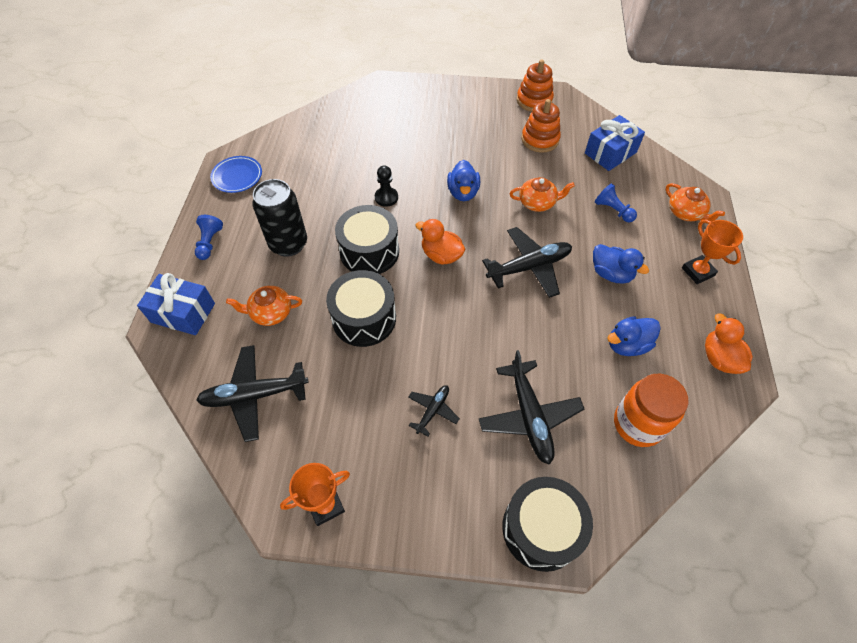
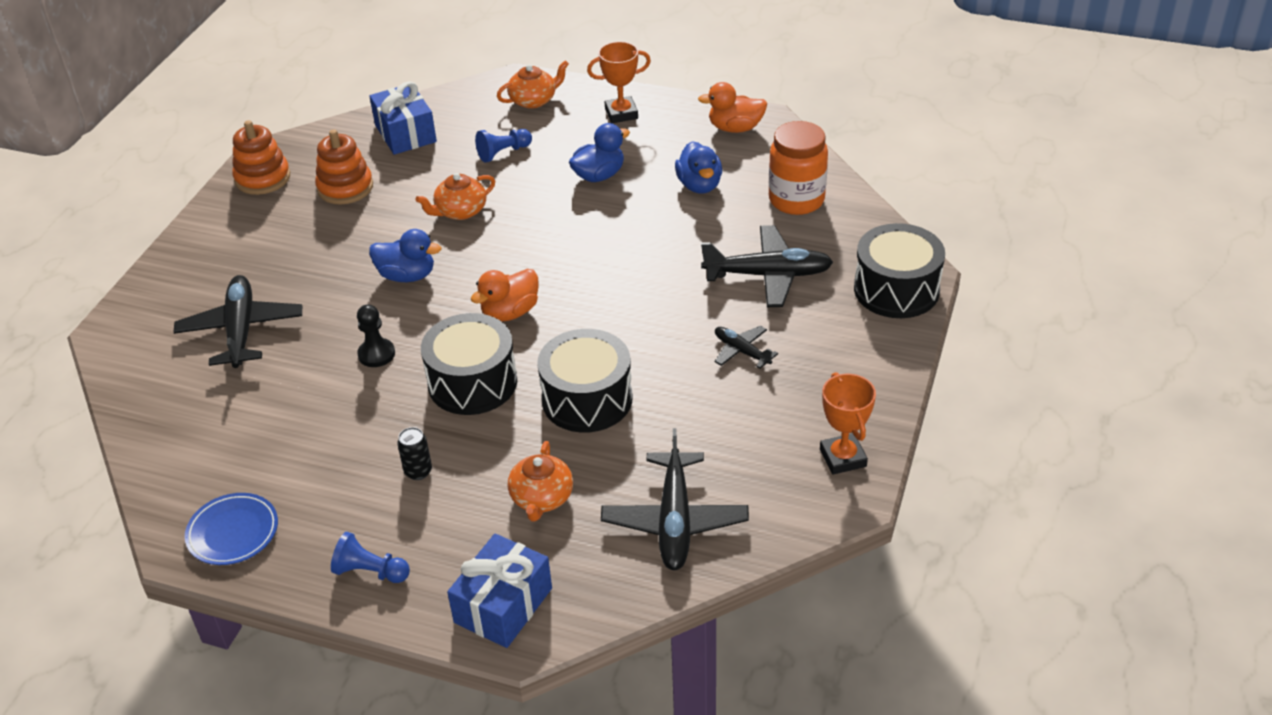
camera: 75 degrees left, 15 degrees down
(288, 244) = (418, 471): black can -> black can, size x0.45
(529, 267) = (562, 237): black plane -> black plane (241, 330)
(537, 203) = (460, 211): orange teapot -> orange teapot turned 135 degrees counterclockwise

